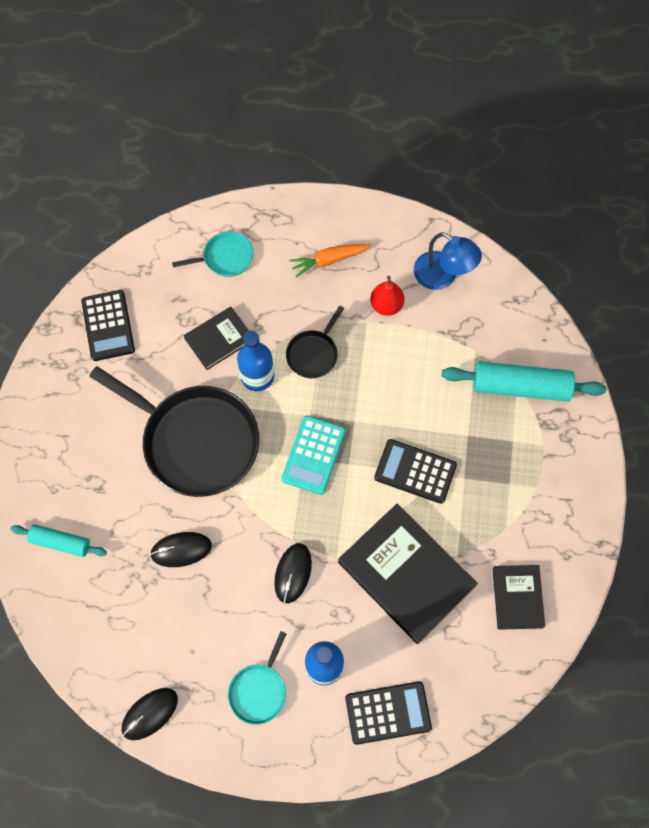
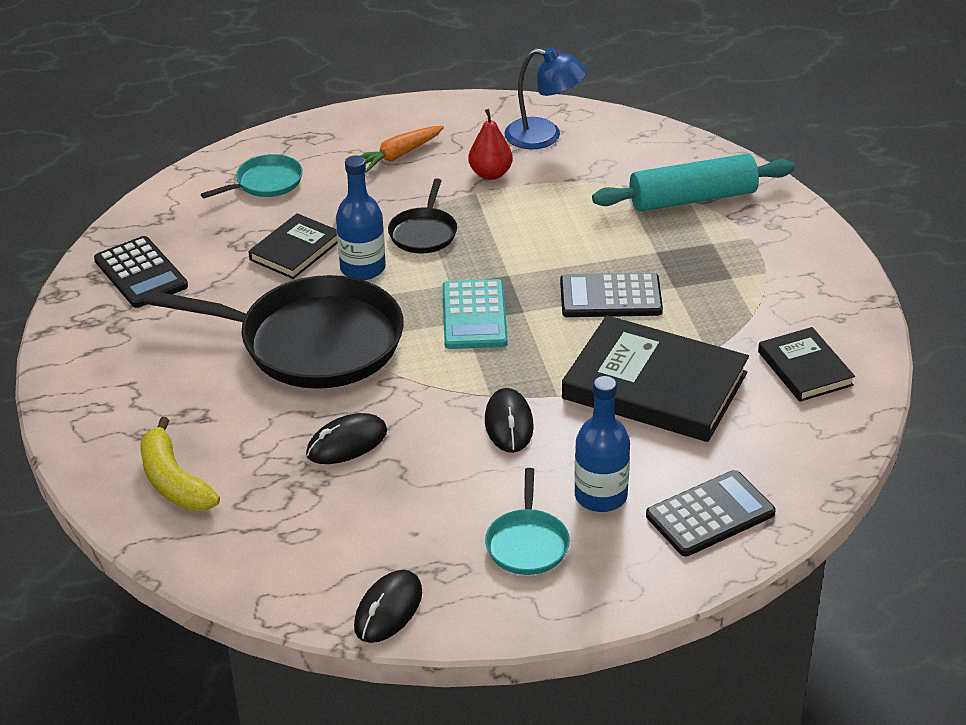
camera: 20 degrees left, 30 degrees down
(60, 542) = (174, 481): turquoise rolling pin -> yellow banana

